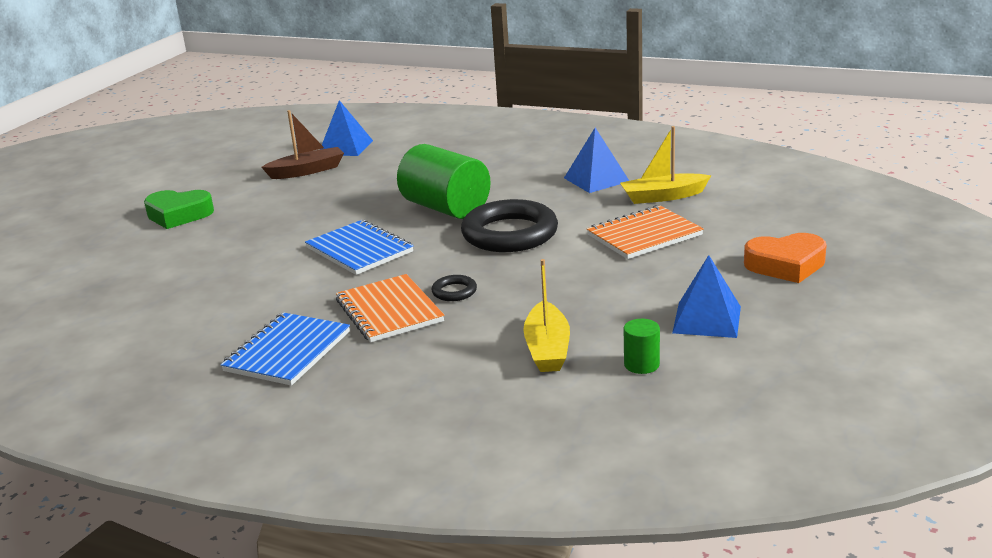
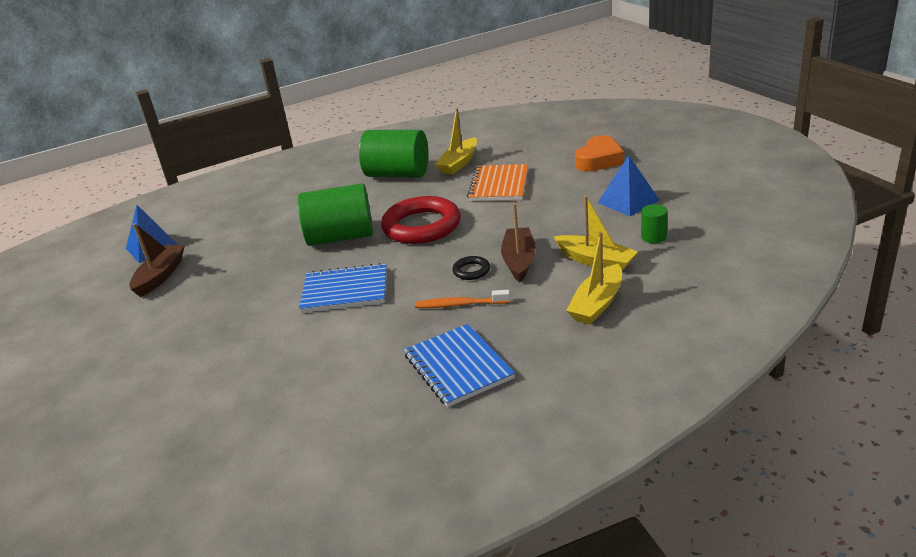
camera: 50 degrees left, 5 degrees up
(179, 215) = (116, 364): green heart -> none
(389, 311) = (460, 304): orange notebook -> orange toothbrush
(462, 381) = (597, 304): none -> yellow boat
(500, 308) = (519, 261): none -> brown boat
(510, 234) = (421, 226): black ring -> red ring
(596, 179) = (397, 174): blue pyramid -> green cylinder

